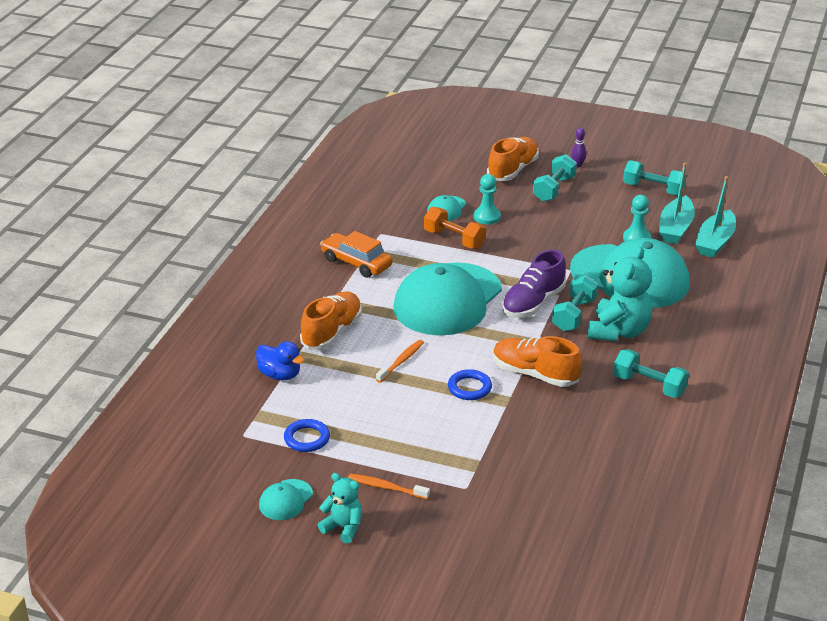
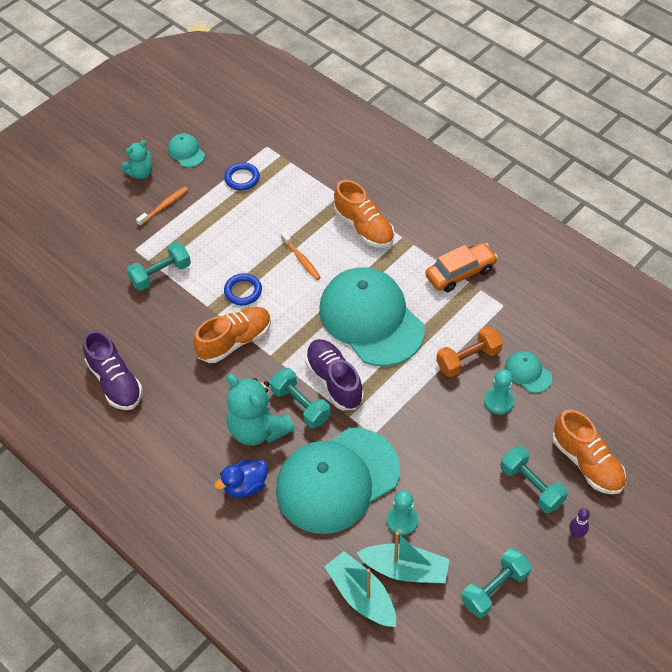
camera: 115 degrees right, 20 degrees up
(280, 375) = (325, 182): blue duck -> blue duck (245, 486)
(644, 437) = (115, 382): none -> purple shoe
(649, 386) = (173, 416): turquoise dumbbell -> turquoise dumbbell (161, 274)
(675, 228) = (405, 569): turquoise boat -> turquoise boat turned 150 degrees clockwise

